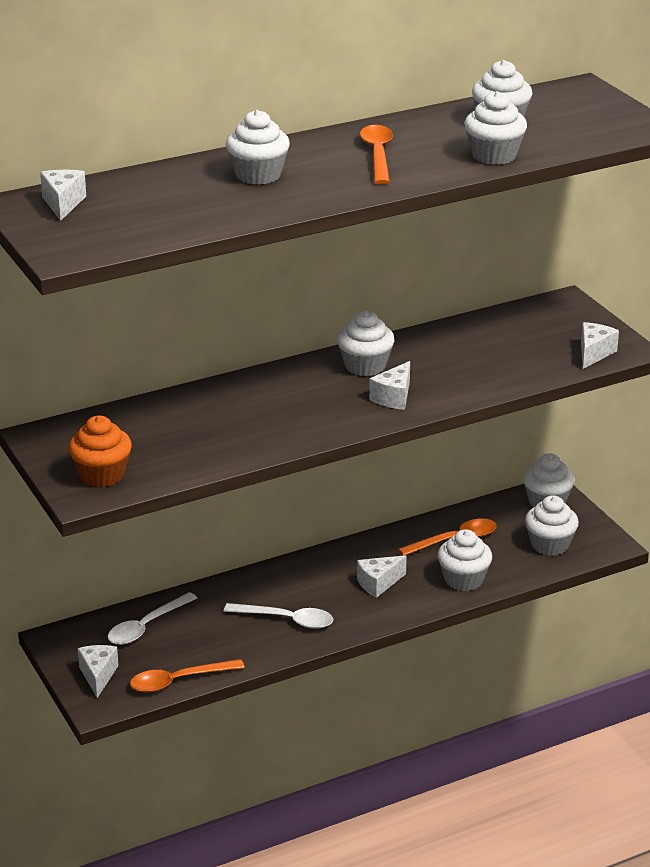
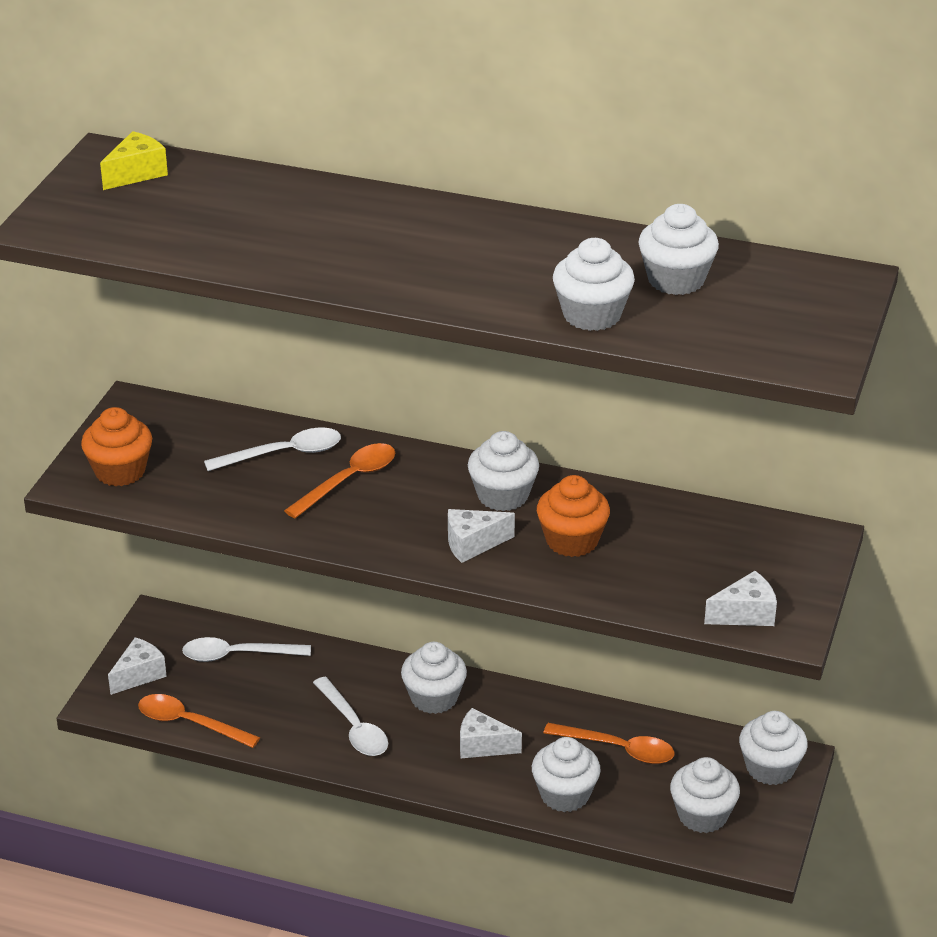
camera: 45 degrees right, 5 degrees up
(63, 203) = (137, 173): white cheese -> yellow cheese
(192, 412) = (283, 454): none -> white spoon
(258, 175) = (340, 225): white cupcake -> white cupcake (434, 698)
(378, 155) = (485, 258): orange spoon -> orange spoon (348, 481)
(444, 367) = (572, 541): none -> orange cupcake

